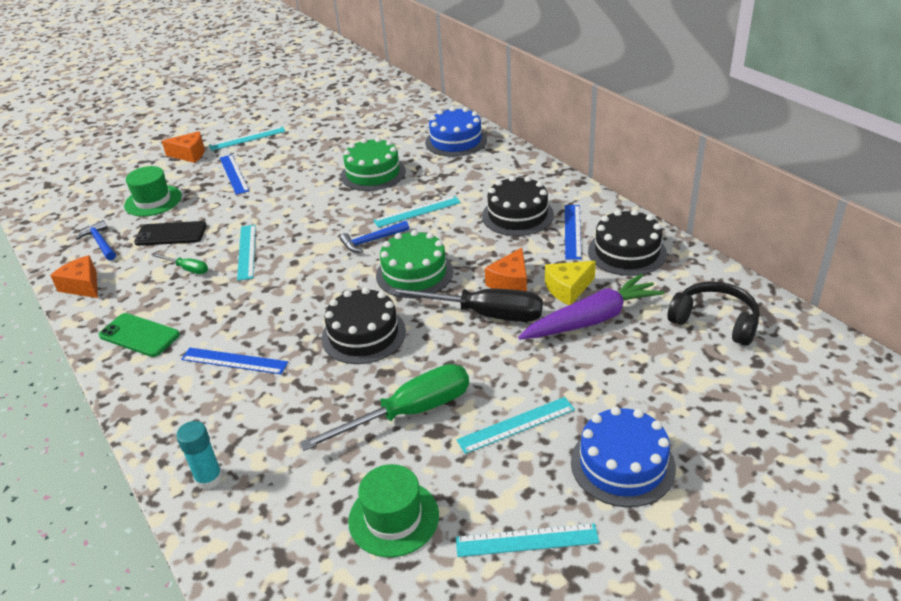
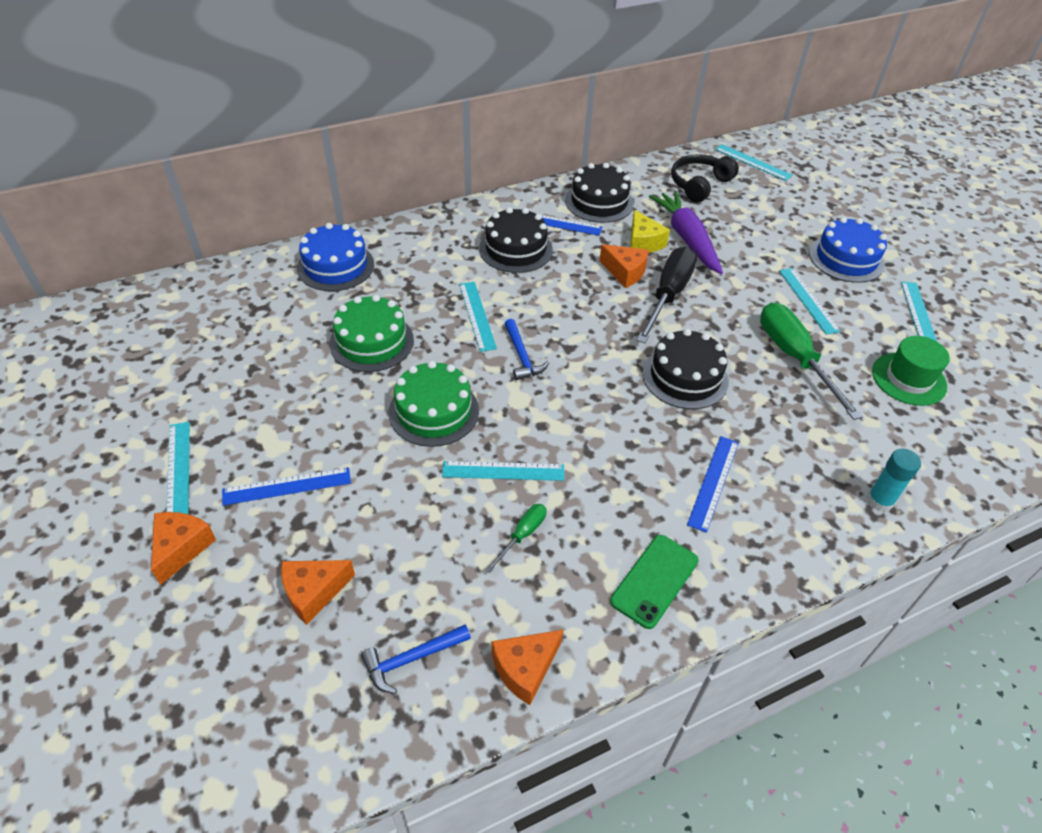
camera: 85 degrees left, 10 degrees up
(153, 201) = (313, 592): green hat -> orange cheese
(171, 234) = (425, 560): black phone -> none
(414, 273) = (593, 331): green cake -> green cake (434, 411)
(809, 366) = (752, 162): none -> turquoise ruler

